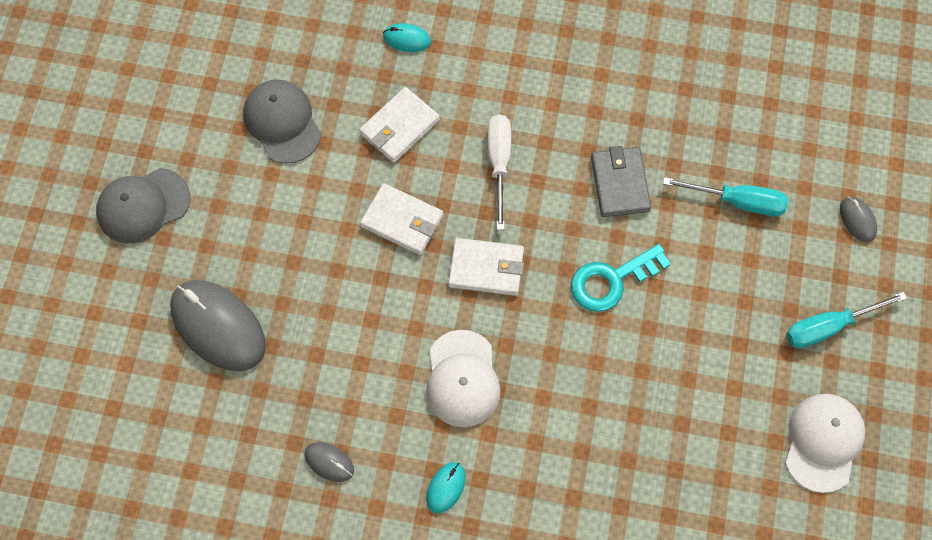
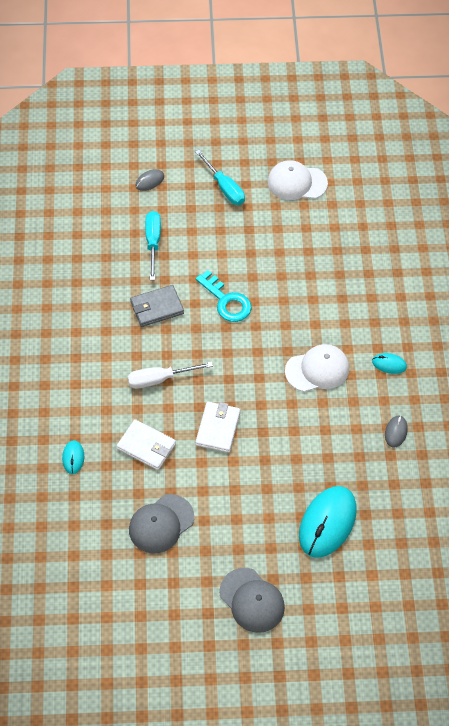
camera: 105 degrees left, 10 degrees down
(218, 327) = (327, 523): grey mouse -> turquoise mouse
(486, 268) = (238, 371): white wallet -> none

